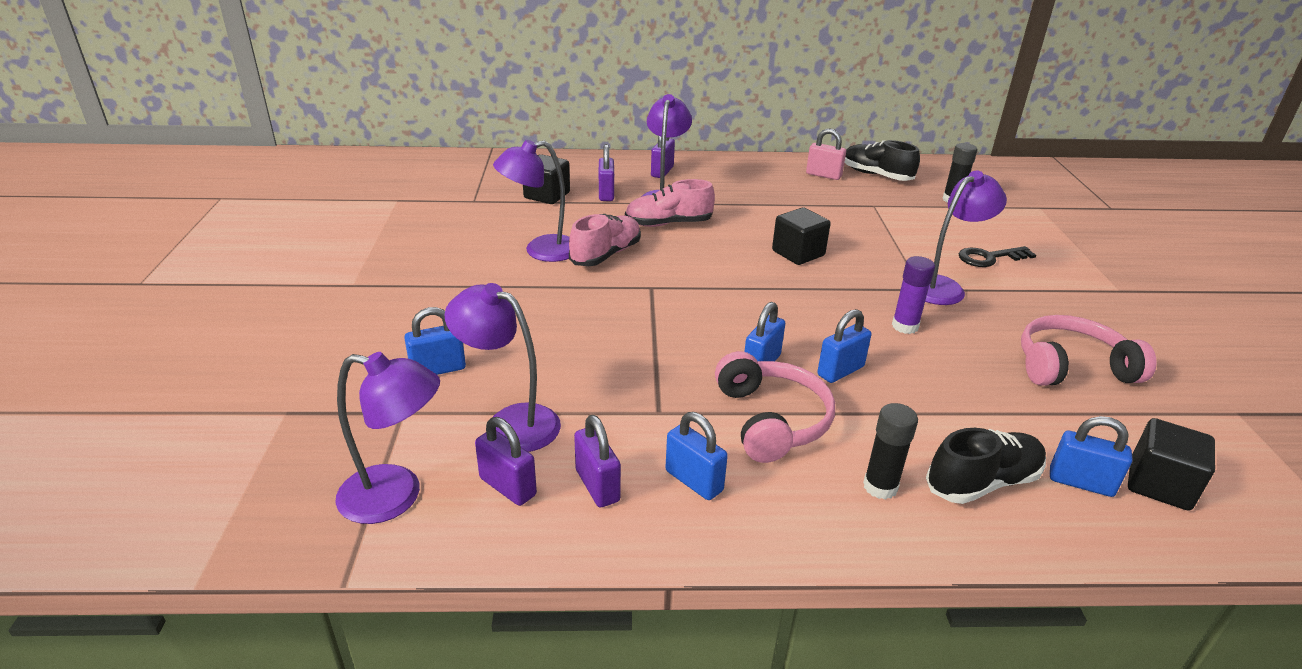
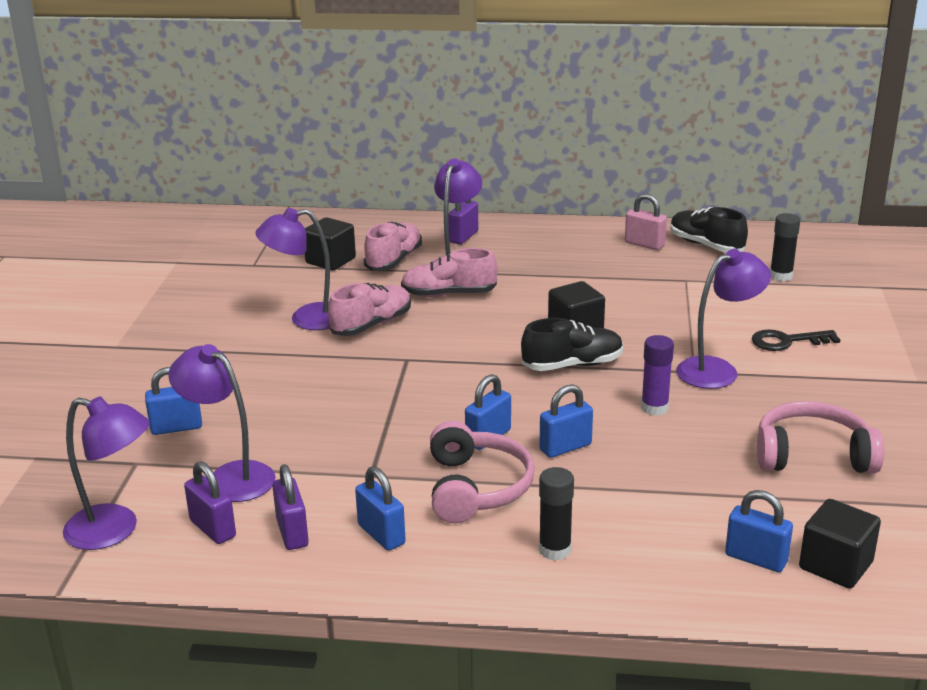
camera: 10 degrees right, 5 degrees down
(606, 194) = (394, 260): purple padlock -> pink shoe
(982, 482) = (657, 552): black shoe -> black shoe (572, 365)

